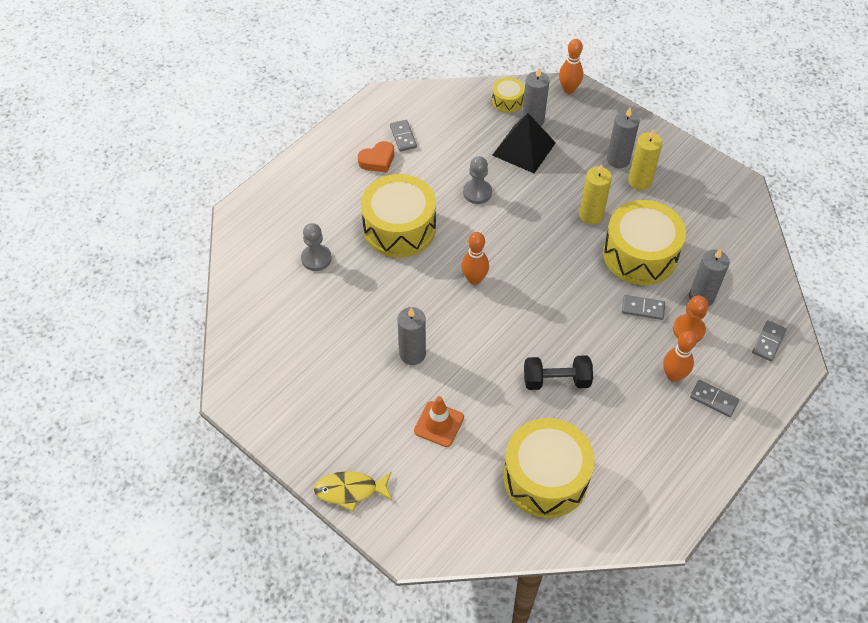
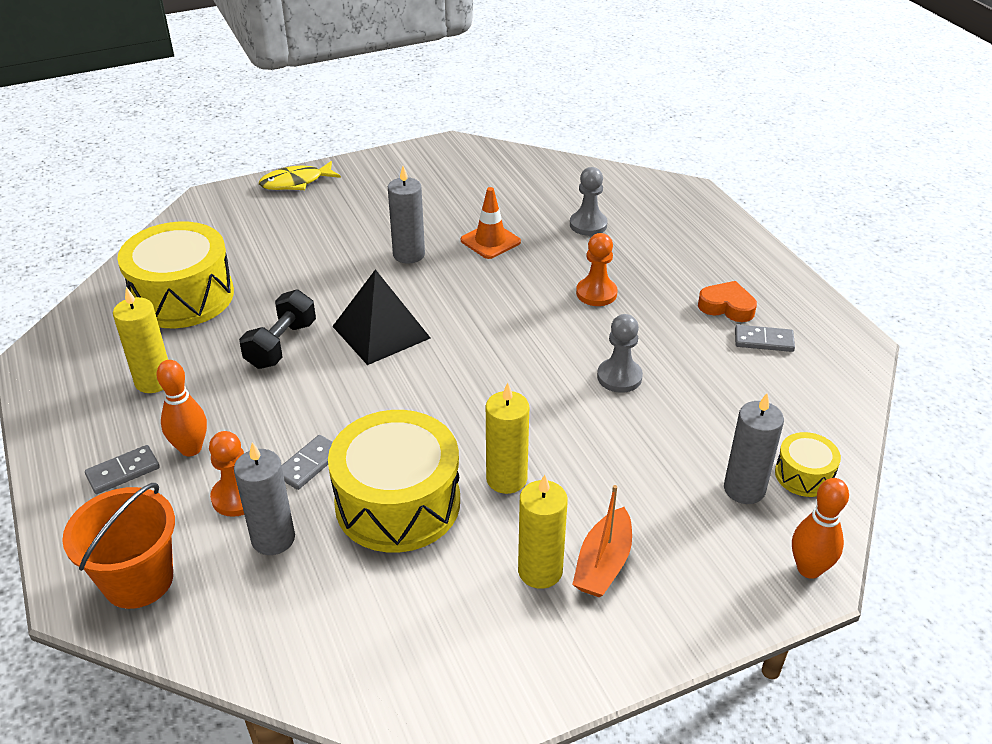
camera: 115 degrees right, 15 degrees down
(350, 490) = (296, 182): yellow fish -> yellow fish turned 135 degrees counterclockwise
(377, 160) = (727, 307): orange heart -> orange heart turned 120 degrees clockwise
(399, 228) = (596, 293): yellow drum -> orange pawn
(439, 424) = (311, 248): orange traffic cone -> orange traffic cone (490, 241)
(474, 279) = (475, 328): orange bowling pin -> none
(524, 149) = (683, 455): black pyramid -> black pyramid (381, 332)
(618, 160) = (603, 563): grey candle -> orange boat
(636, 435) = (154, 381): none -> yellow candle
(768, 342) = (138, 580): grey domino -> orange bucket

